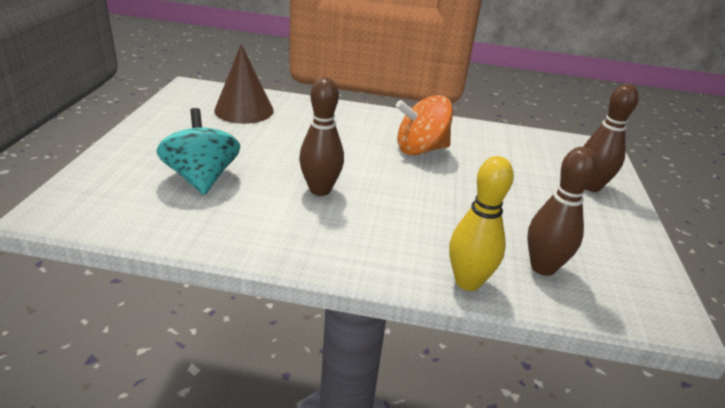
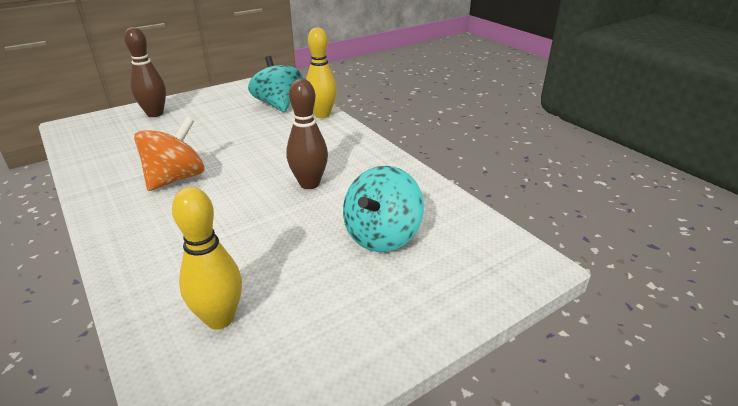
camera: 130 degrees left, 0 degrees up
(244, 110) = (220, 318): brown cone -> yellow bowling pin
(420, 149) = (176, 178): orange spinning top -> orange spinning top turned 90 degrees counterclockwise
(542, 267) = (278, 105): brown bowling pin -> turquoise spinning top

